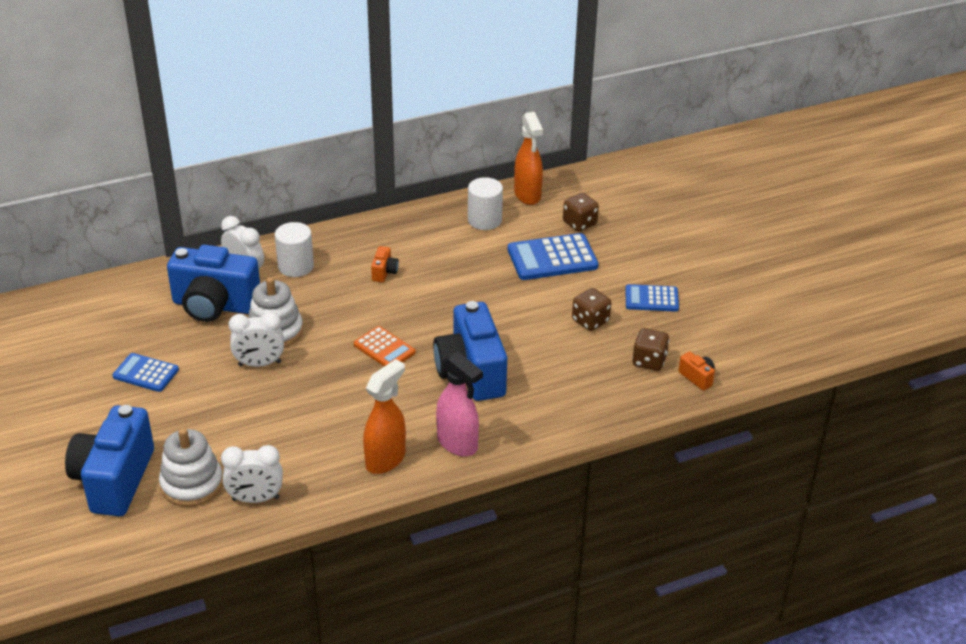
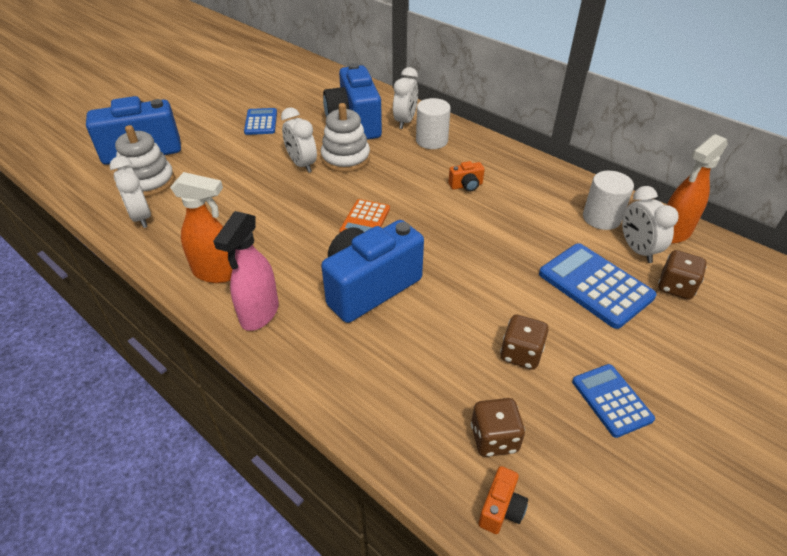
camera: 65 degrees right, 5 degrees up
(532, 221) = (637, 250): none -> white clock

